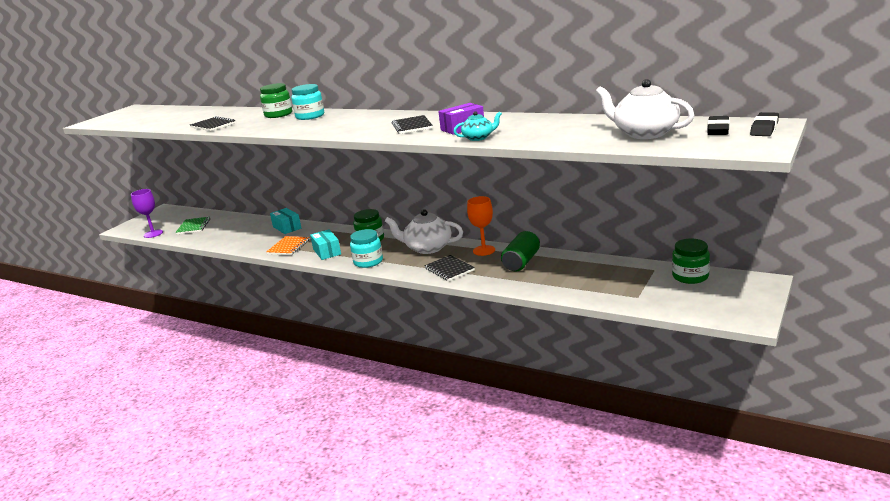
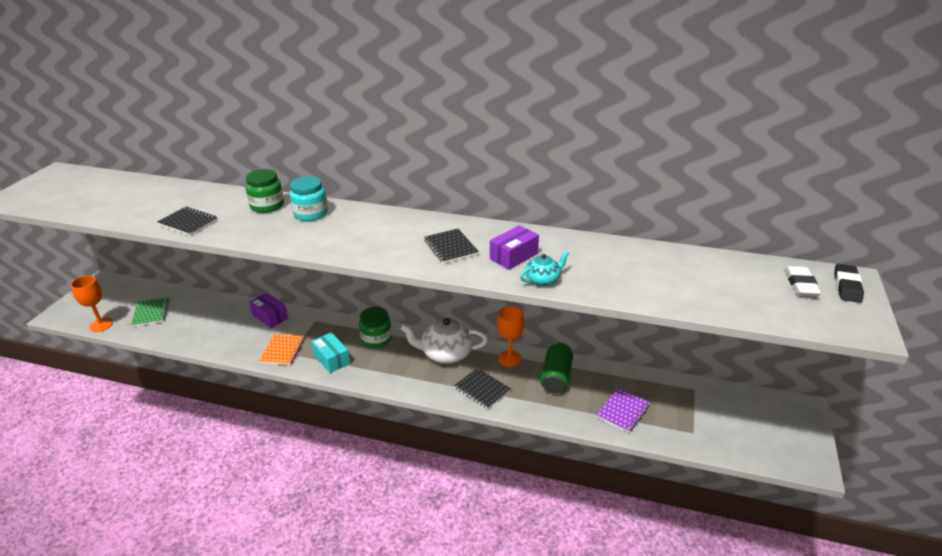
camera: 15 degrees left, 10 degrees up
(153, 234) = (101, 325): purple goblet -> orange goblet
(287, 227) = (270, 317): turquoise box -> purple box
(368, 262) = (386, 376): turquoise jar -> none
(575, 283) = (623, 411): none -> purple notebook
(644, 133) = (727, 286): white teapot -> none
(690, 276) = (733, 400): green jar -> none
(718, 129) = (801, 285): black eraser -> white eraser

